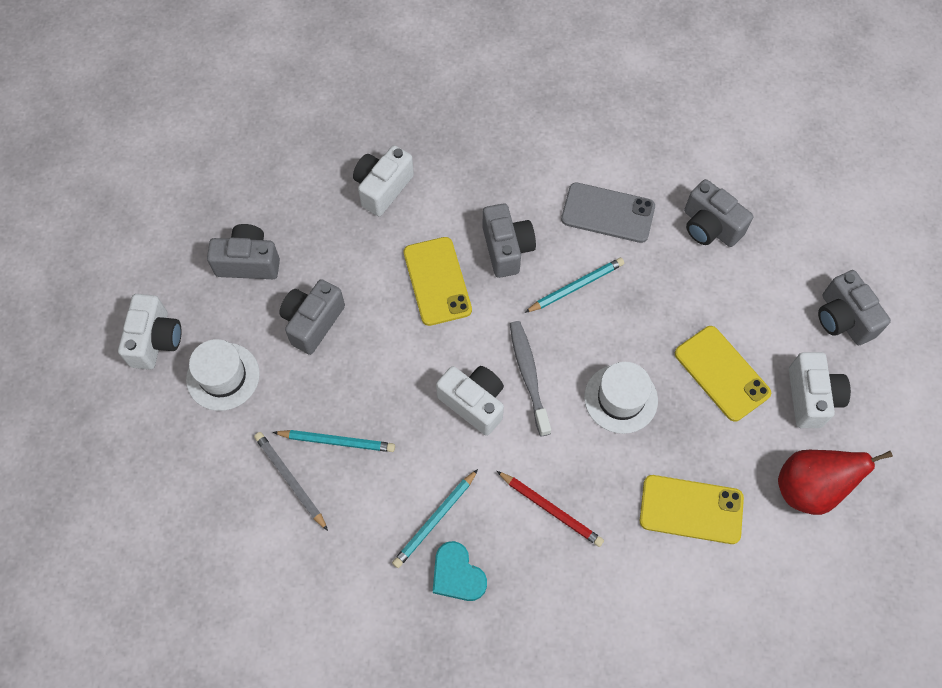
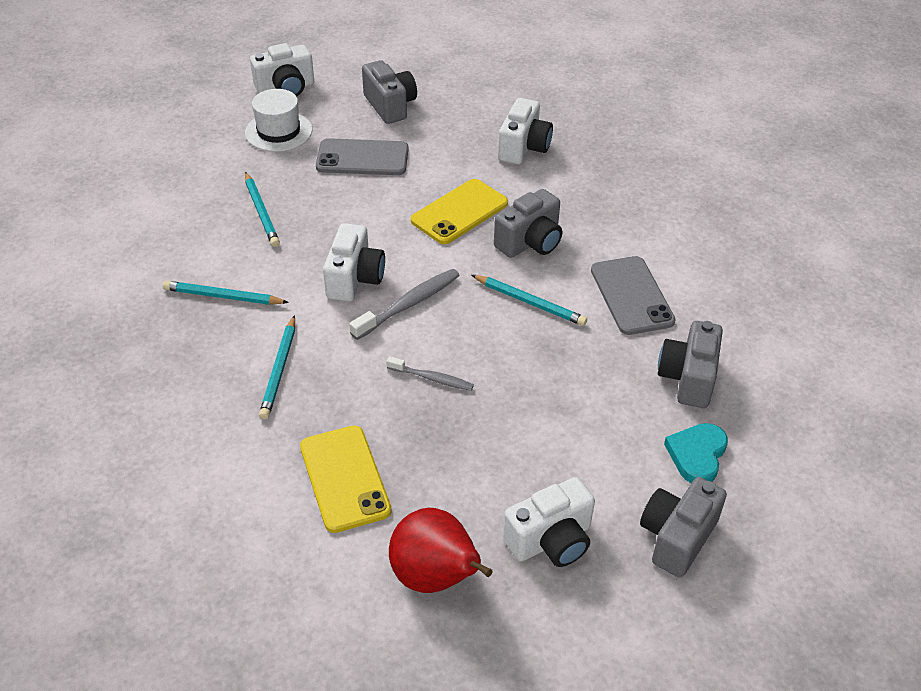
camera: 60 degrees right, 20 degrees down
(290, 480) = (210, 200): grey pencil -> none
(313, 322) = (362, 158): grey camera -> grey phone
(383, 188) = (523, 148): white camera -> white camera turned 105 degrees clockwise
(457, 574) = (178, 330): turquoise heart -> turquoise heart (697, 455)
(551, 509) = (279, 370): red pencil -> turquoise pencil
(620, 398) = (432, 378): white hat -> grey toothbrush
(722, 373) = (521, 449): yellow phone -> none

